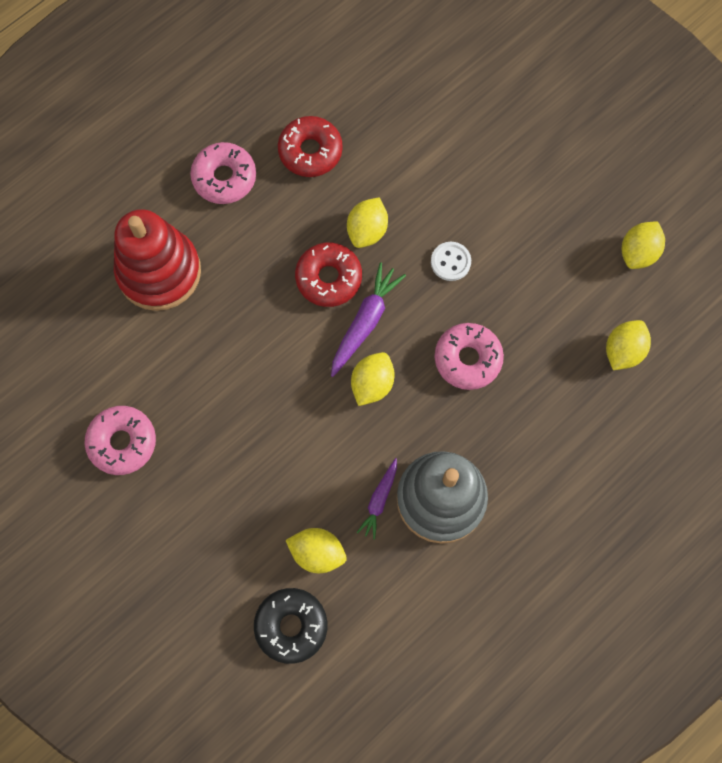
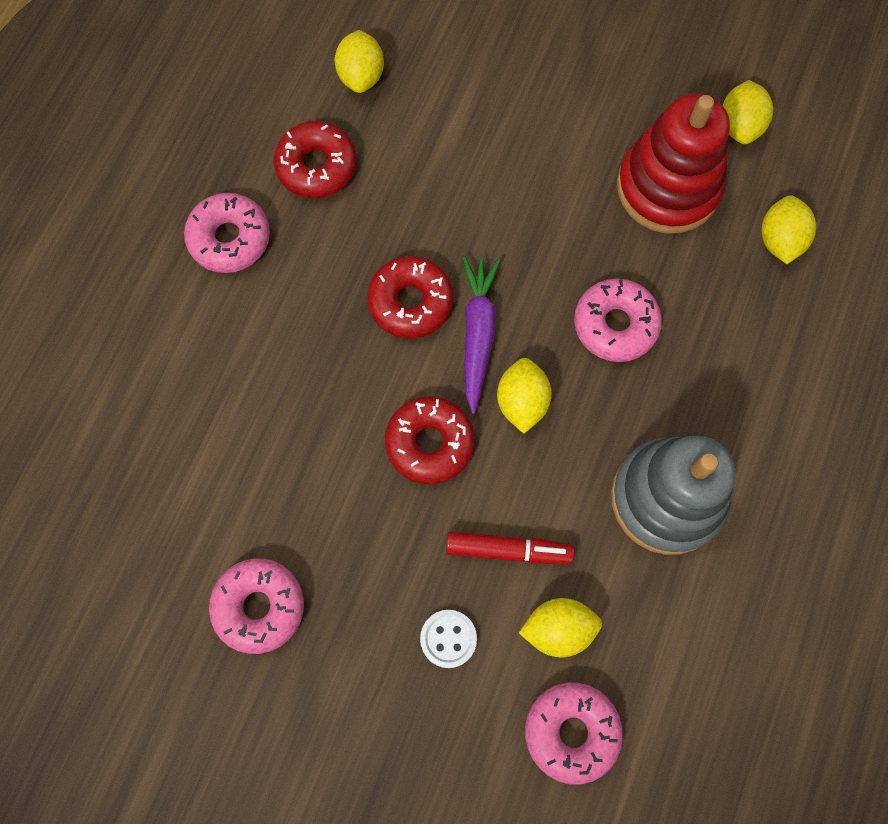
camera: 25 degrees left, 0 degrees up
(159, 272) = (204, 382): red stacking toy -> red stacking toy (668, 187)
(291, 626) = (571, 732): black donut -> pink donut
(293, 384) = (430, 443): none -> red donut
(310, 482) = (508, 550): none -> red marker
(367, 231) = (427, 229): yellow lemon -> yellow lemon (361, 76)
(379, 500) = (598, 533): purple carrot -> none
(450, 262) = (540, 223): white button -> white button (448, 638)

